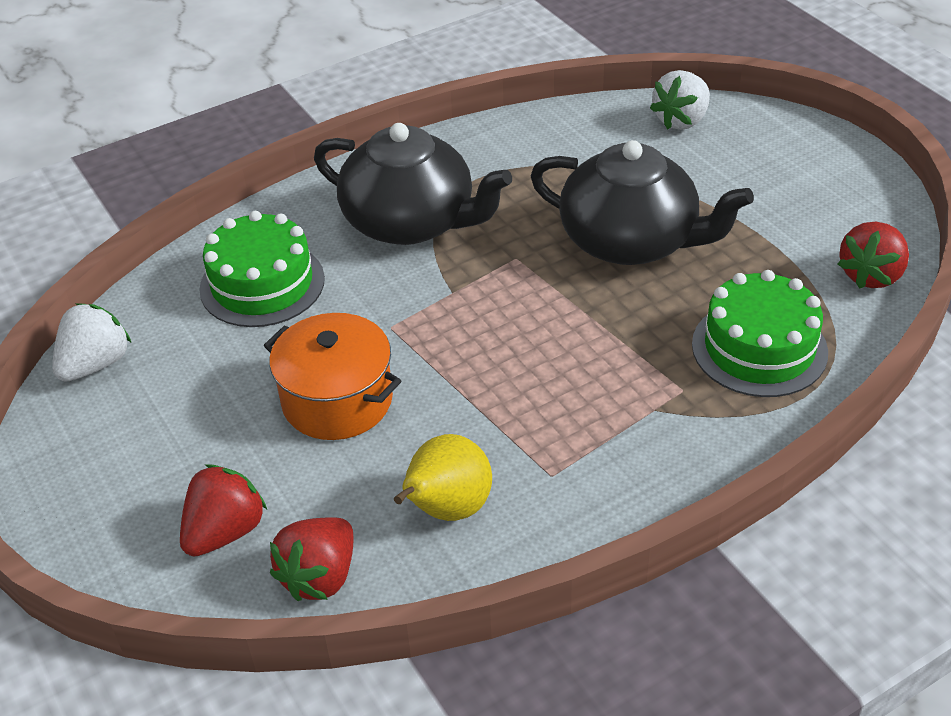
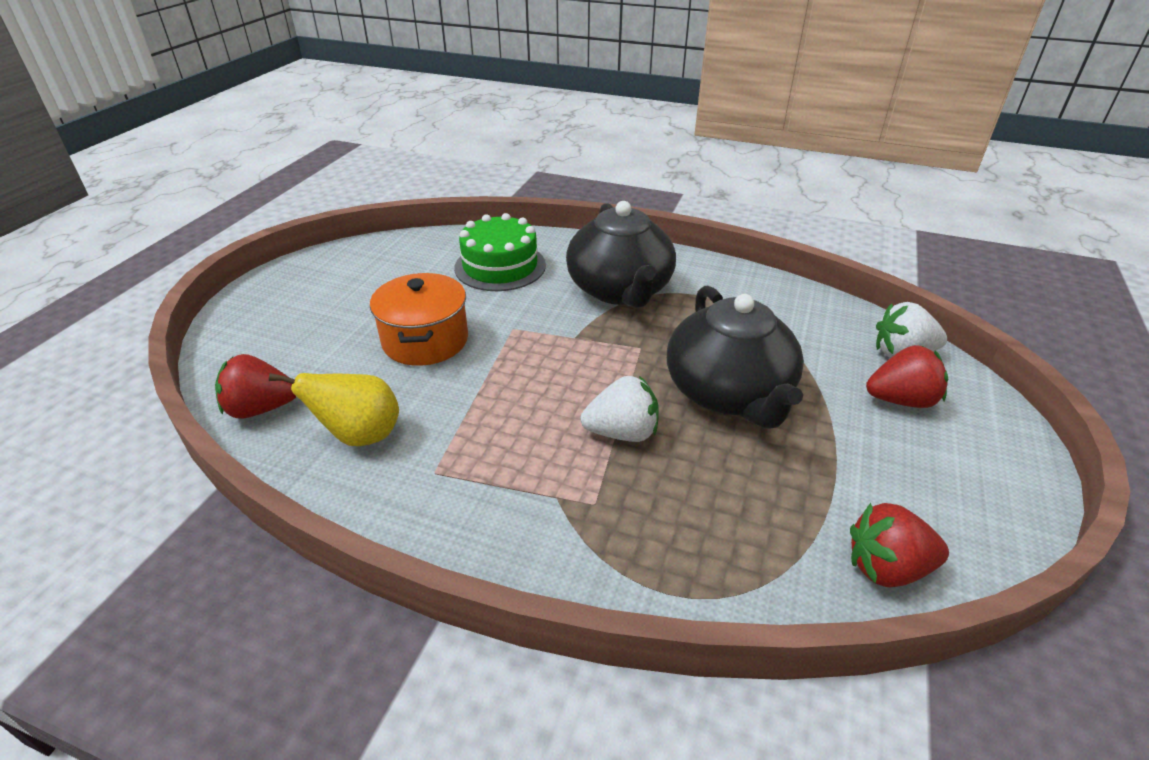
camera: 50 degrees right, 5 degrees down
(95, 364) = (380, 248): white strawberry -> white strawberry (622, 433)
(225, 532) = (278, 353): red strawberry -> red strawberry (901, 400)
(759, 348) = (695, 530): green cake -> none

